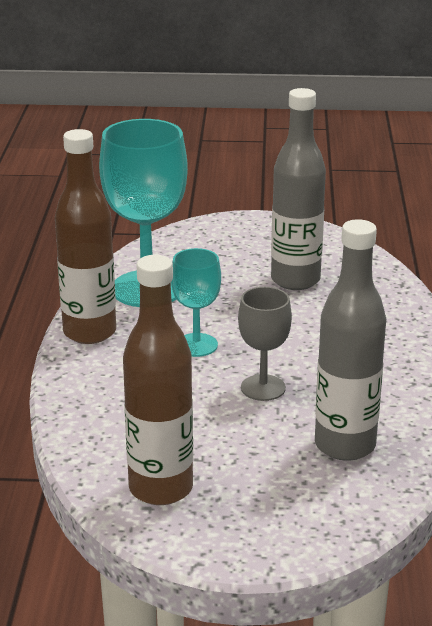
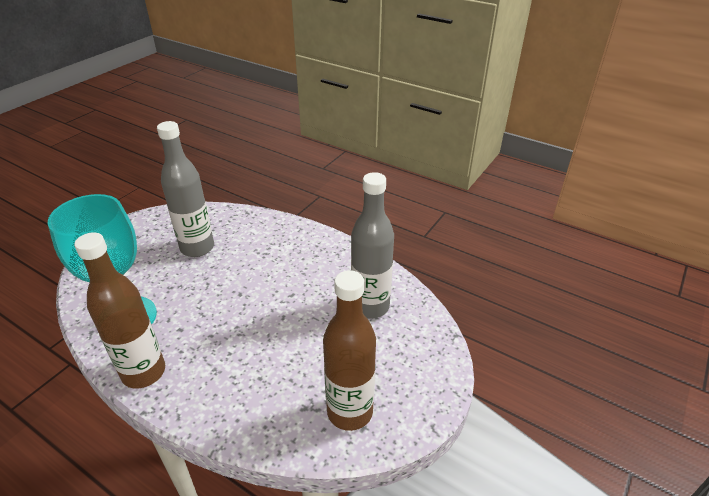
camera: 60 degrees left, 10 degrees up
(196, 345) = (217, 323): turquoise goblet -> none
(263, 388) = (289, 314): grey goblet -> none

